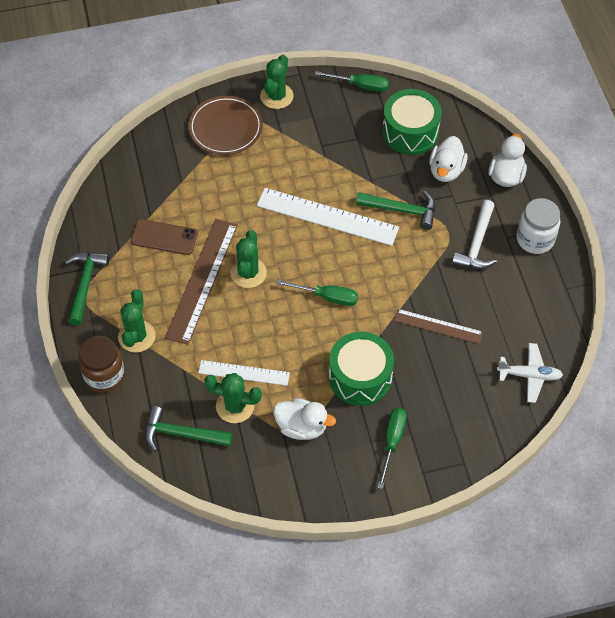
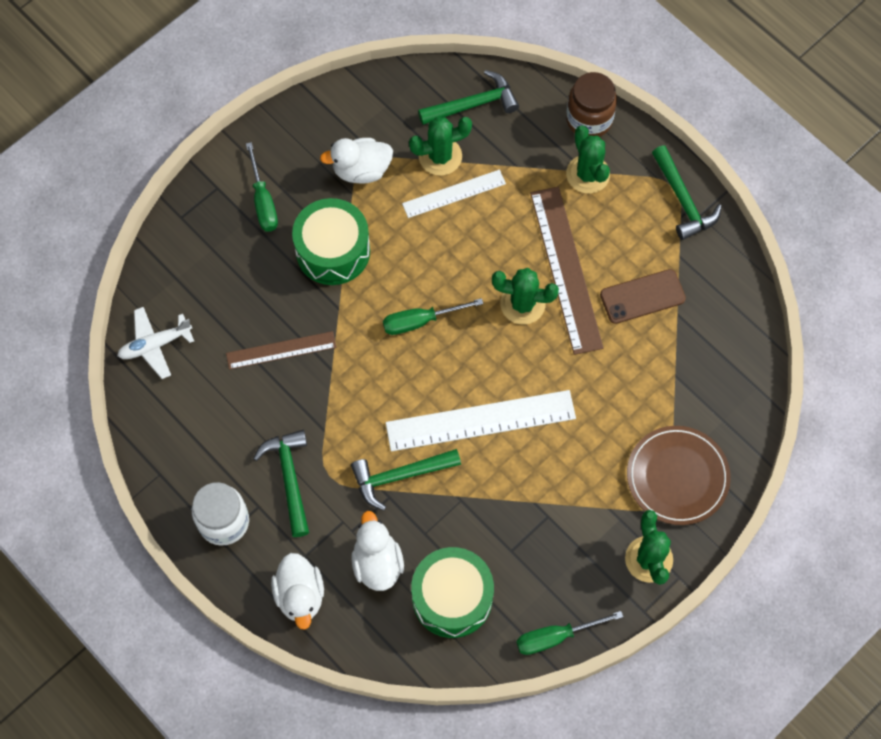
camera: 150 degrees right, 10 degrees up
(248, 273) = (522, 304): green cactus -> green cactus turned 60 degrees counterclockwise
(477, 244) = (289, 478): white hammer -> green hammer

